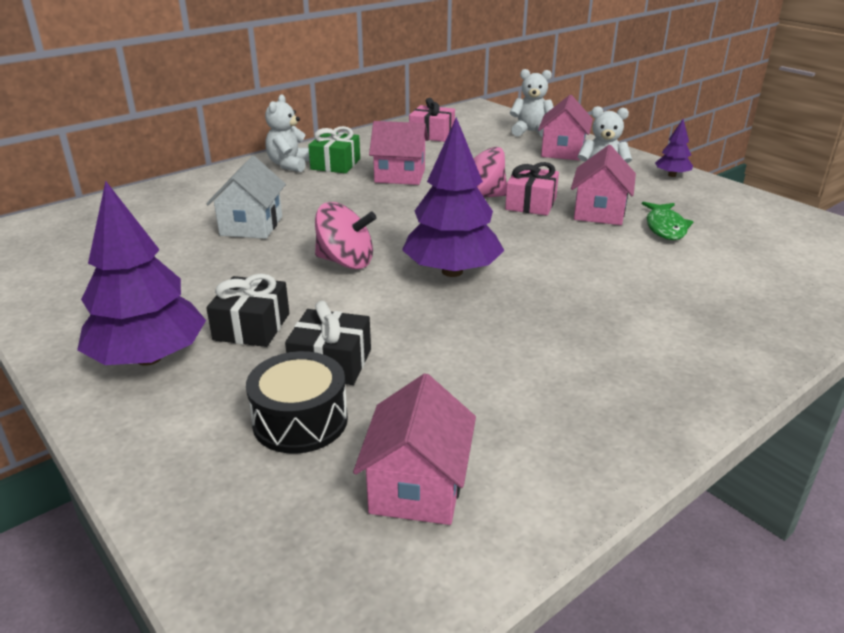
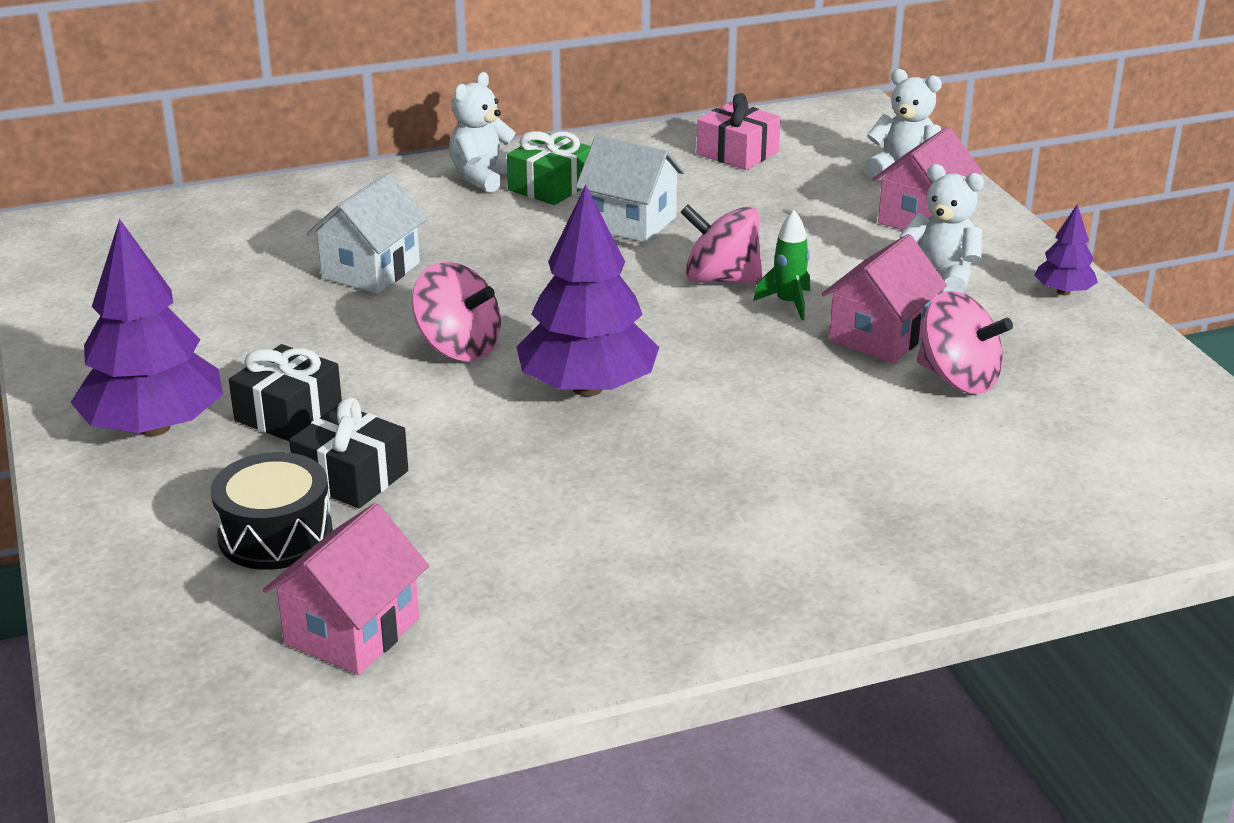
camera: 20 degrees right, 0 degrees up
(400, 176) = (630, 222): pink house -> white house
(531, 203) = (788, 303): pink gift -> green rocket
(665, 227) = (958, 379): green fish -> pink spinning top

